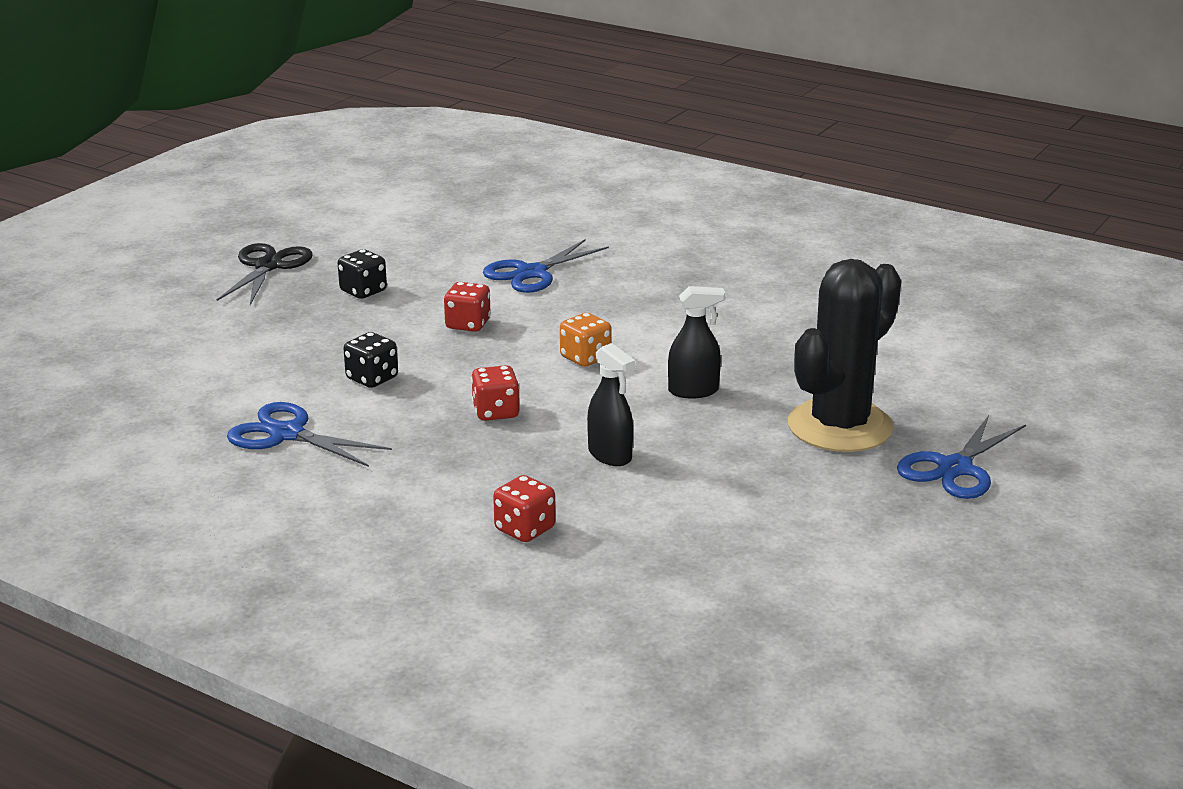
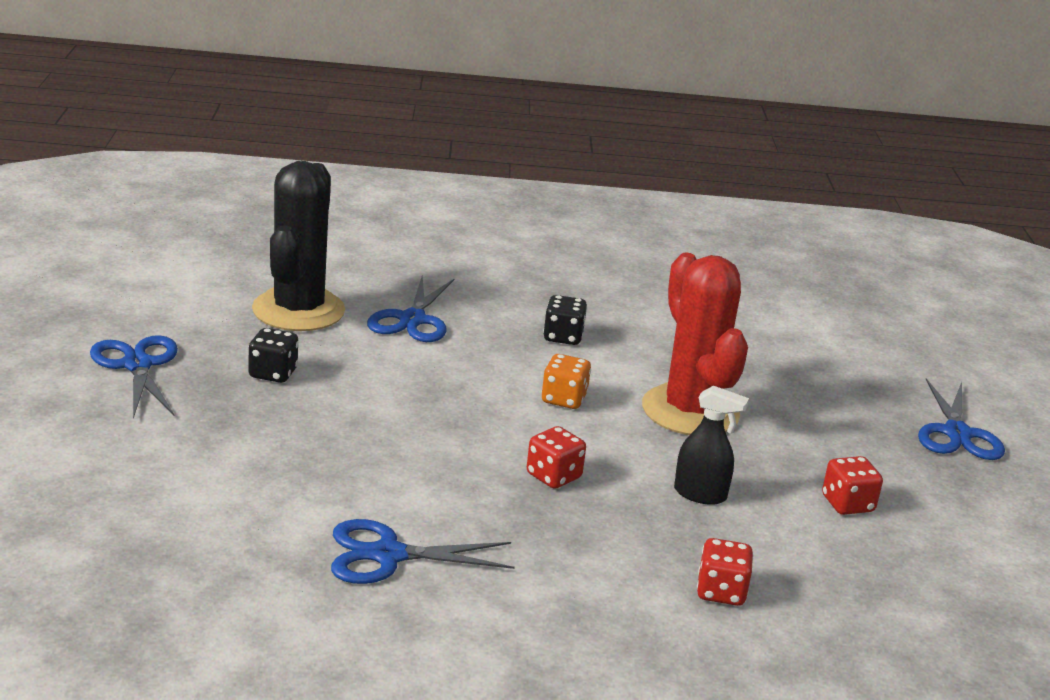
camera: 35 degrees left, 0 degrees up
(268, 266) = (137, 365): black scissors -> blue scissors
(372, 378) = (397, 469): black dice -> black dice (563, 337)
(468, 324) = (418, 388): red dice -> red dice (847, 504)
(693, 391) = (690, 411): black spray bottle -> red cactus
(840, 426) = (836, 417): black cactus -> black cactus (298, 310)

